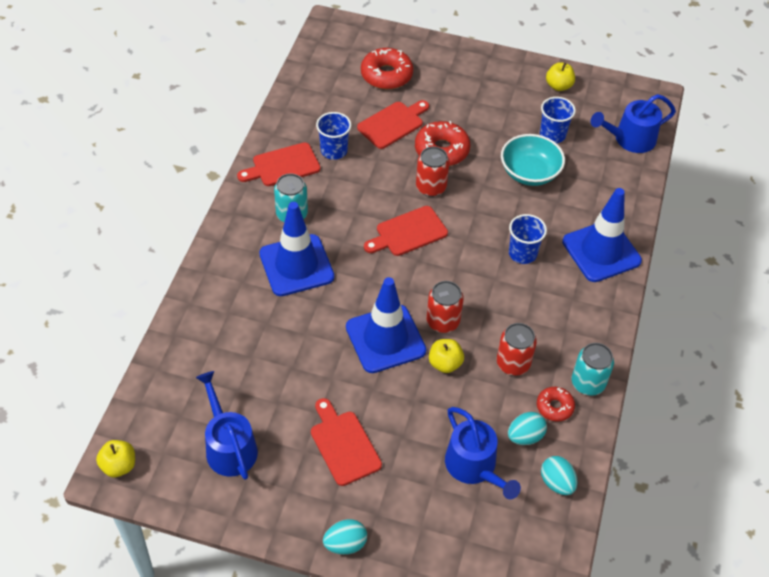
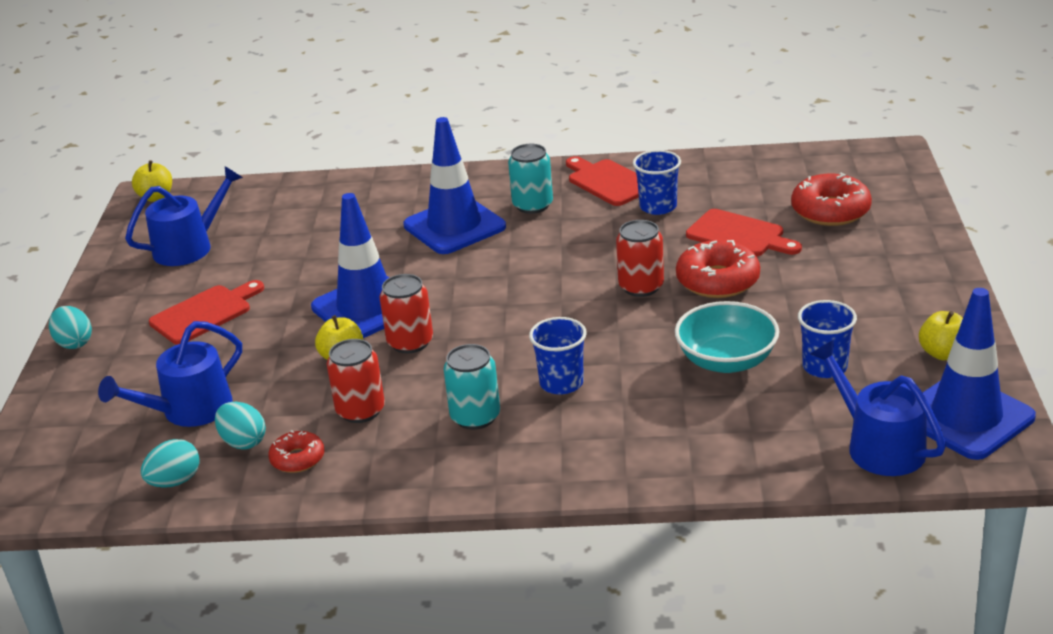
camera: 80 degrees right, 20 degrees down
(408, 232) = (549, 287): red cutting board -> none
(588, 383) = (347, 482): turquoise can -> turquoise can (475, 417)
(601, 251) = (605, 455): blue traffic cone -> blue traffic cone (966, 417)

